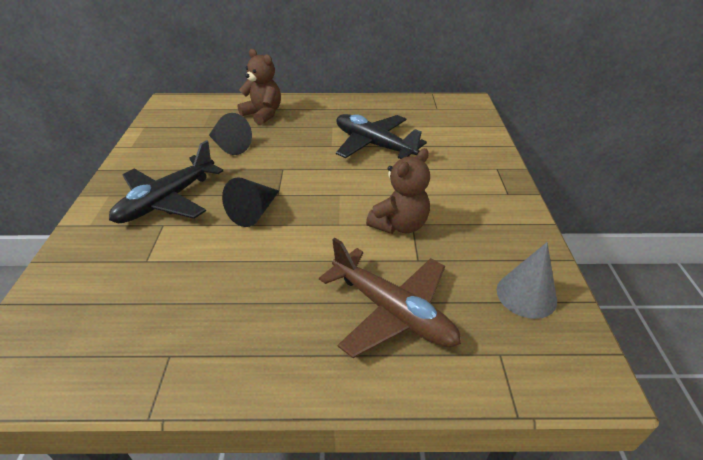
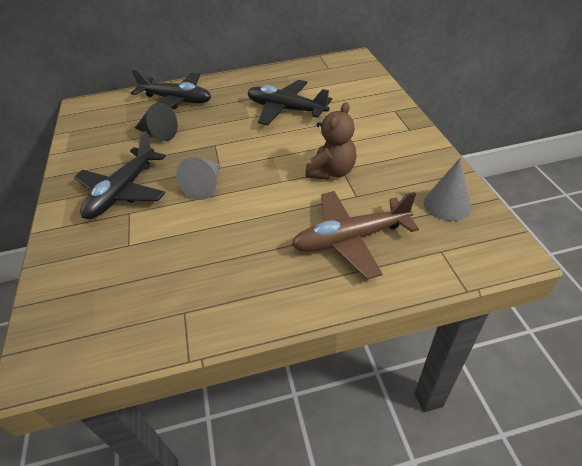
camera: 10 degrees left, 5 degrees up
(254, 212) = (205, 186): black cone -> grey cone
(263, 114) = (176, 100): brown teddy bear -> black plane
(392, 311) = (350, 239): brown plane -> brown plane turned 135 degrees clockwise

